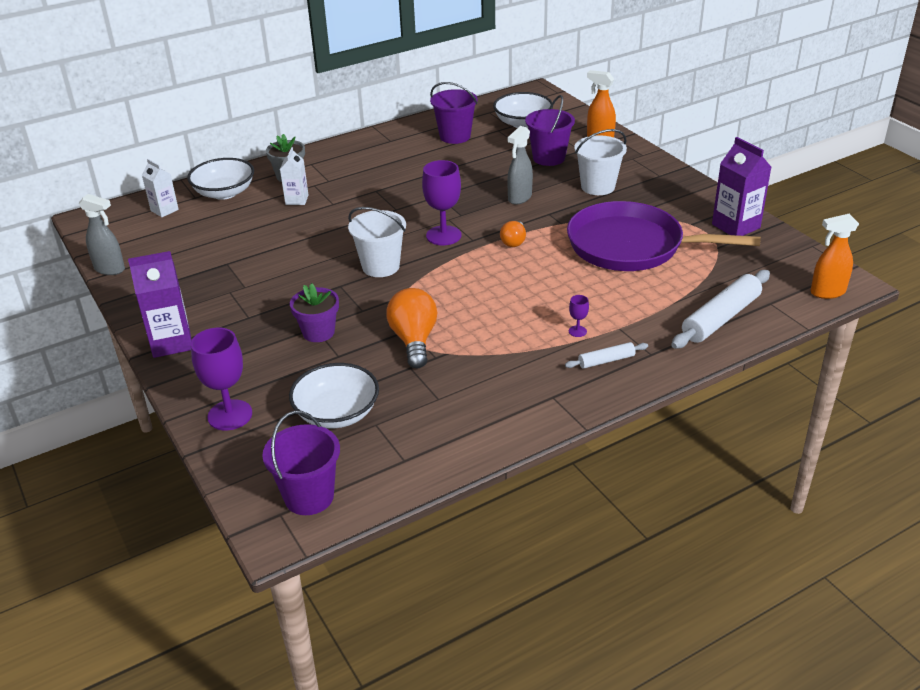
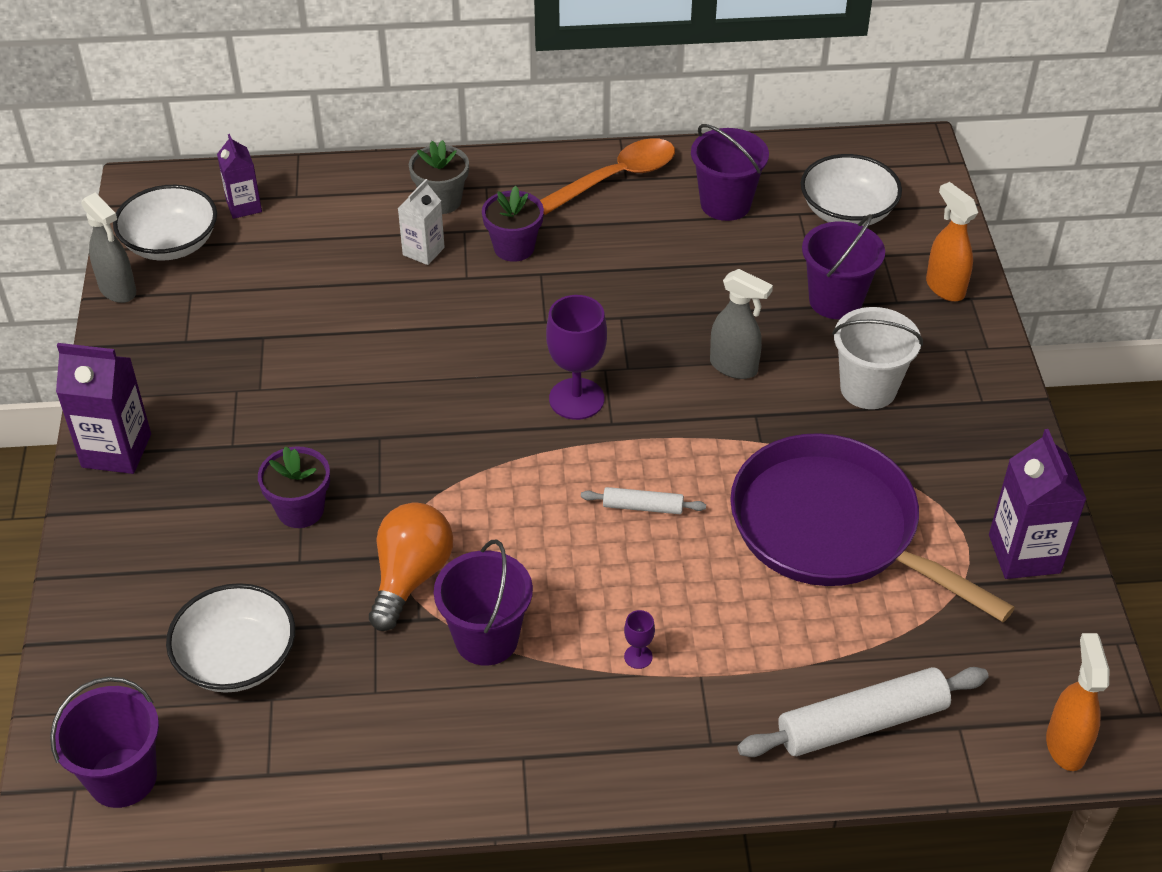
camera: 25 degrees right, 10 degrees up
(164, 210) = (244, 206): white carton -> purple carton
(224, 193) = (338, 201): white bowl -> white bowl (171, 243)
(230, 415) = (112, 603): purple goblet -> none
(350, 184) = (514, 248): none -> purple flower pot
(380, 266) = (454, 423): white bucket -> none
(384, 141) = (616, 178): none -> orange spoon
(484, 352) = (486, 639): none -> purple bucket
(514, 242) = (667, 450): orange light bulb -> none
(519, 198) = (734, 367): grey spray bottle -> grey spray bottle turned 120 degrees counterclockwise
(606, 361) = (640, 727): white rolling pin -> white rolling pin (642, 507)
(827, 292) = (1065, 745): orange spray bottle -> orange spray bottle turned 75 degrees clockwise

